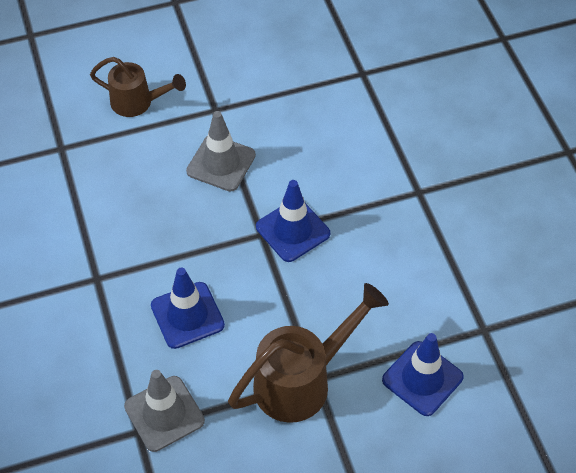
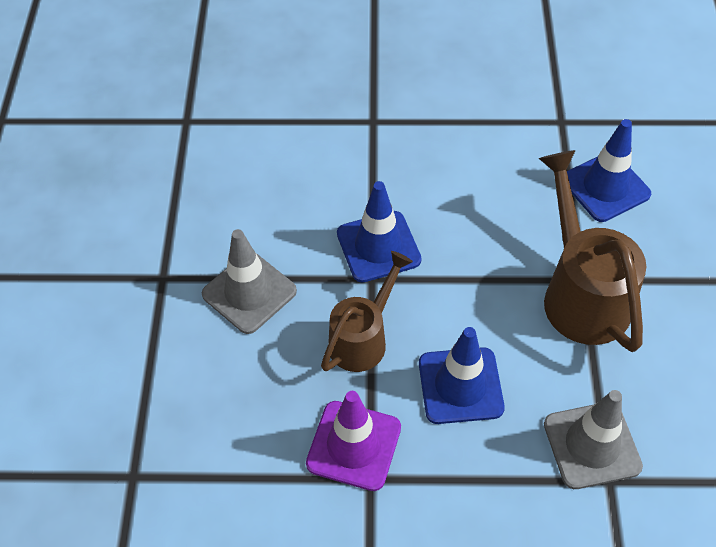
camera: 70 degrees left, 0 degrees up
(118, 262) = (354, 445): none -> purple traffic cone
(137, 102) = (104, 362): brown watering can -> brown watering can (363, 338)

